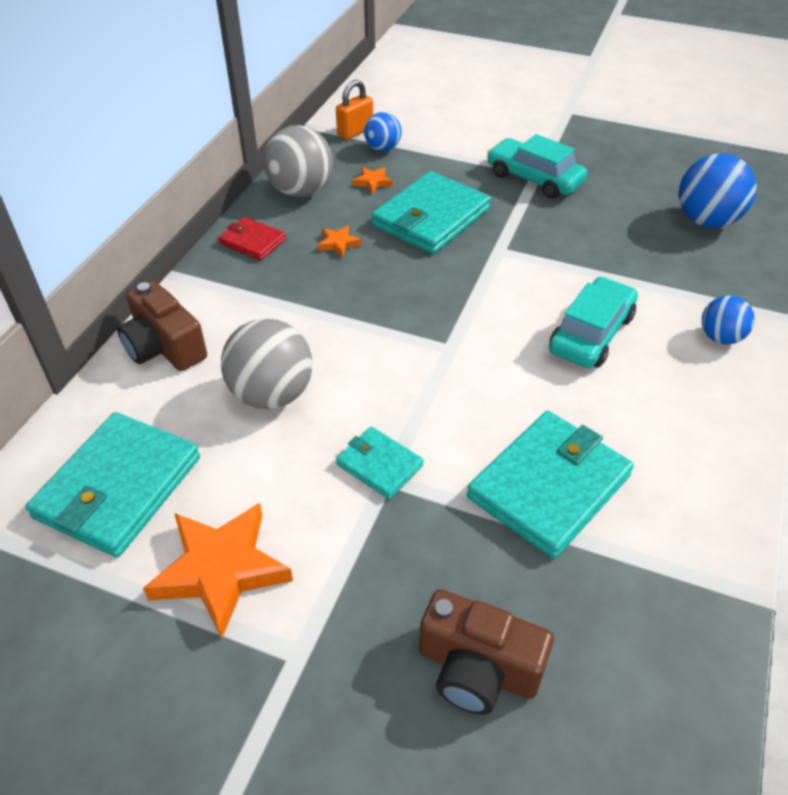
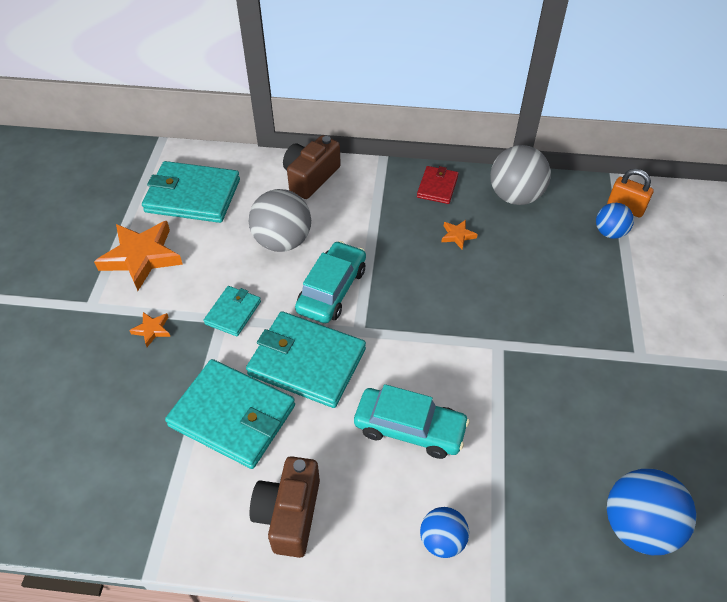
camera: 75 degrees right, 5 degrees up
(372, 182) = (553, 237): orange star -> orange star (152, 330)
(430, 217) = (522, 287): turquoise wallet -> turquoise wallet (307, 362)
(477, 668) = (85, 394): brown camera -> brown camera (289, 514)
(534, 178) = (628, 356): turquoise car -> turquoise car (332, 290)

